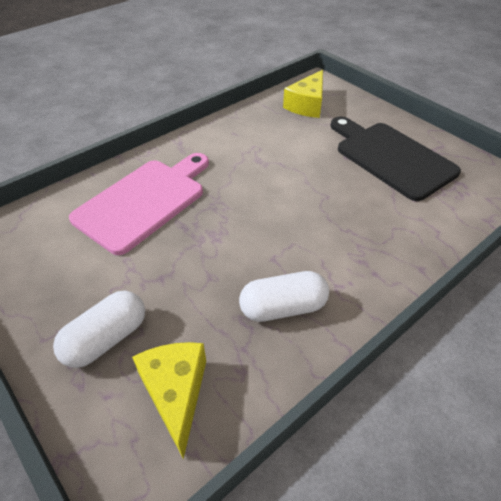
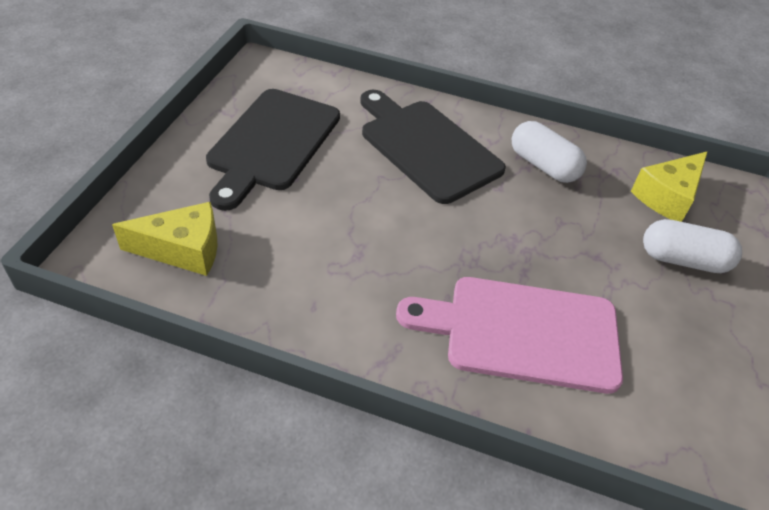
camera: 125 degrees left, 0 degrees up
(350, 236) = (426, 147): none -> black cutting board

